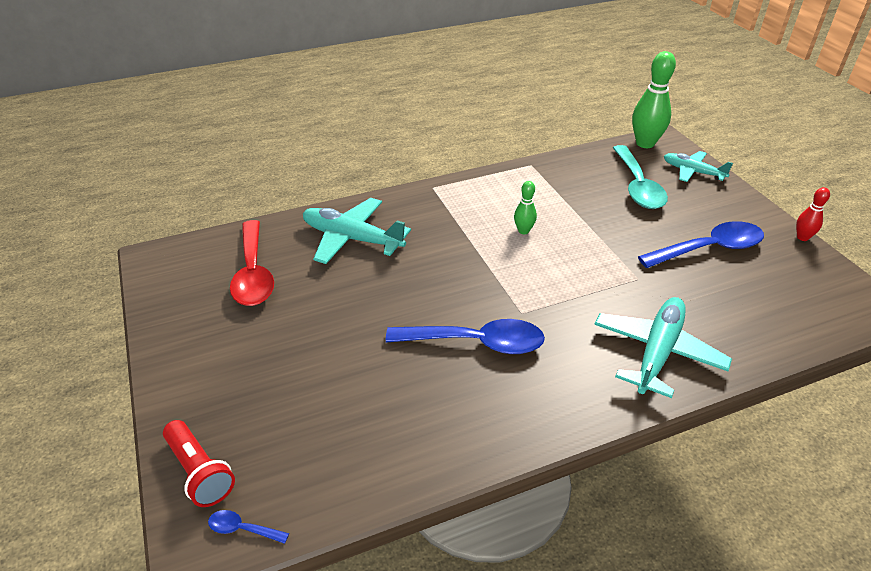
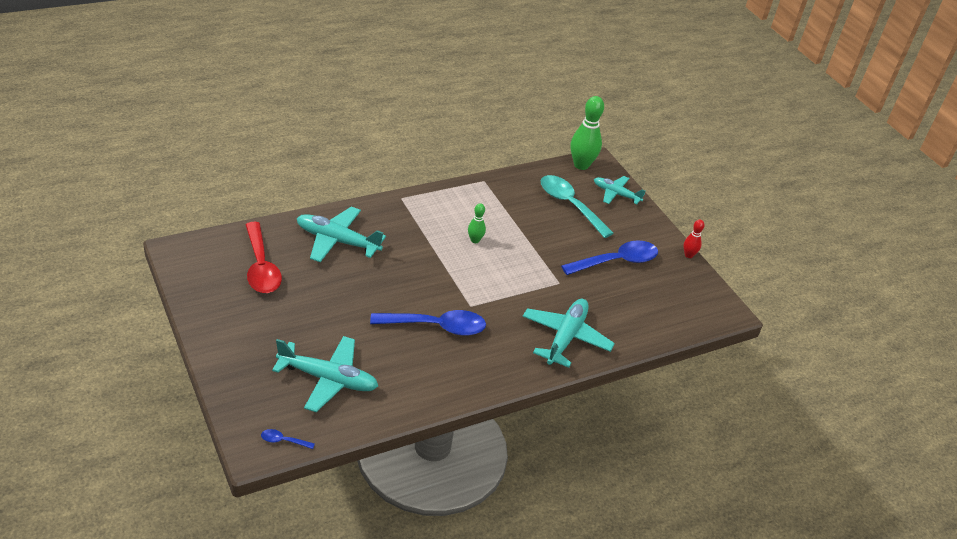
camera: 10 degrees left, 0 degrees up
(199, 472) = (247, 407): red flashlight -> none
(321, 425) = (328, 379): none -> turquoise plane
(638, 186) = (569, 205): turquoise spoon -> turquoise spoon turned 150 degrees clockwise

